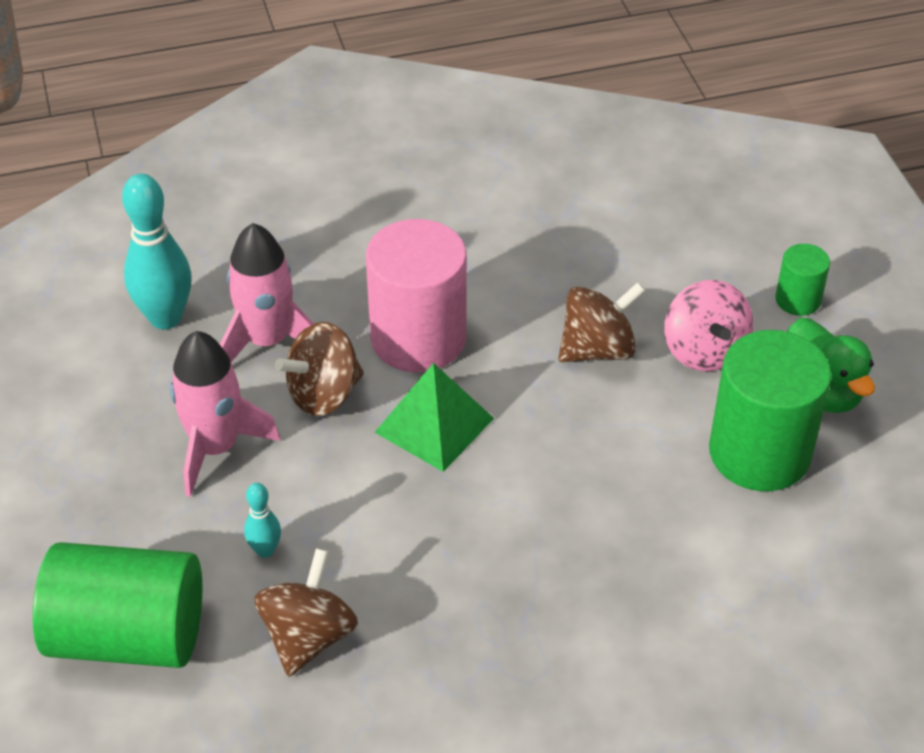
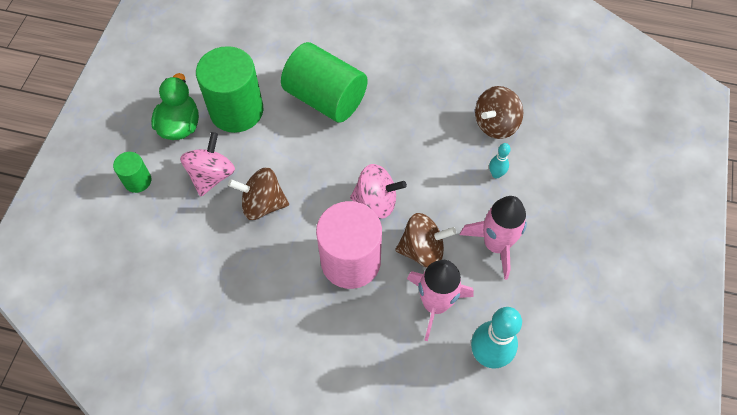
camera: 150 degrees left, 15 degrees up
(128, 636) = (577, 162): green cylinder -> green cylinder (325, 98)
(434, 425) = (376, 201): green pyramid -> pink spinning top

